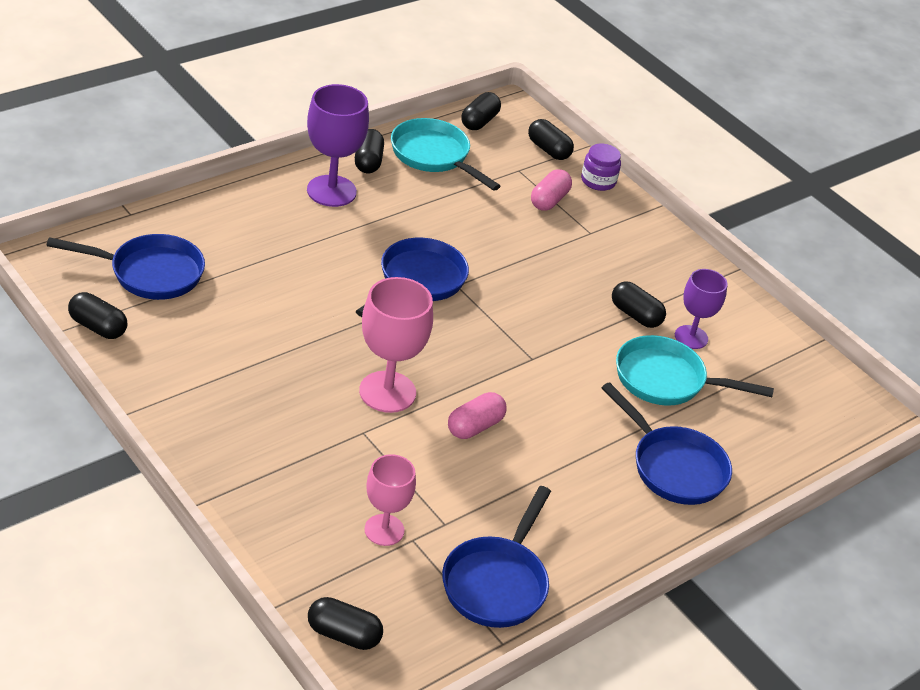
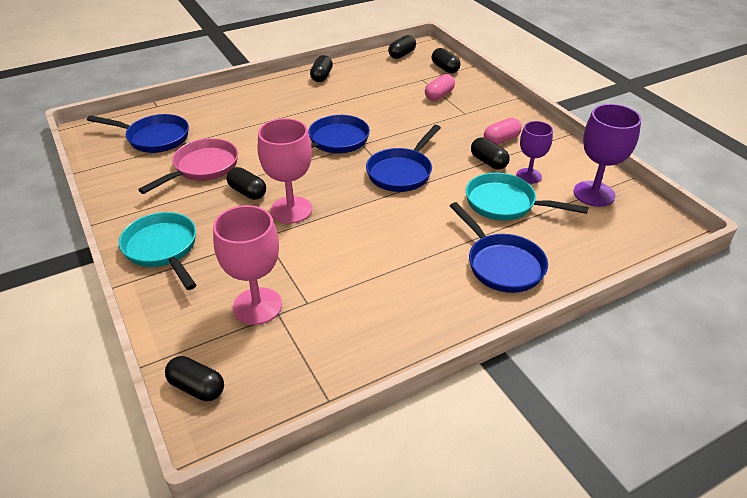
camera: 15 degrees right, 0 degrees up
(98, 327) = (105, 169): black capsule -> black capsule (247, 192)
(241, 325) = (202, 168): none -> pink pan
(331, 191) = (292, 92): purple goblet -> purple goblet (594, 194)
(384, 530) = (257, 306): pink goblet -> pink goblet, size x1.56
(434, 156) = (366, 73): turquoise pan -> turquoise pan (163, 249)
(475, 426) = (350, 233): pink capsule -> pink capsule (501, 140)
(497, 582) = (336, 349): blue pan -> blue pan (401, 172)
(598, 181) = (476, 84): purple jar -> none

